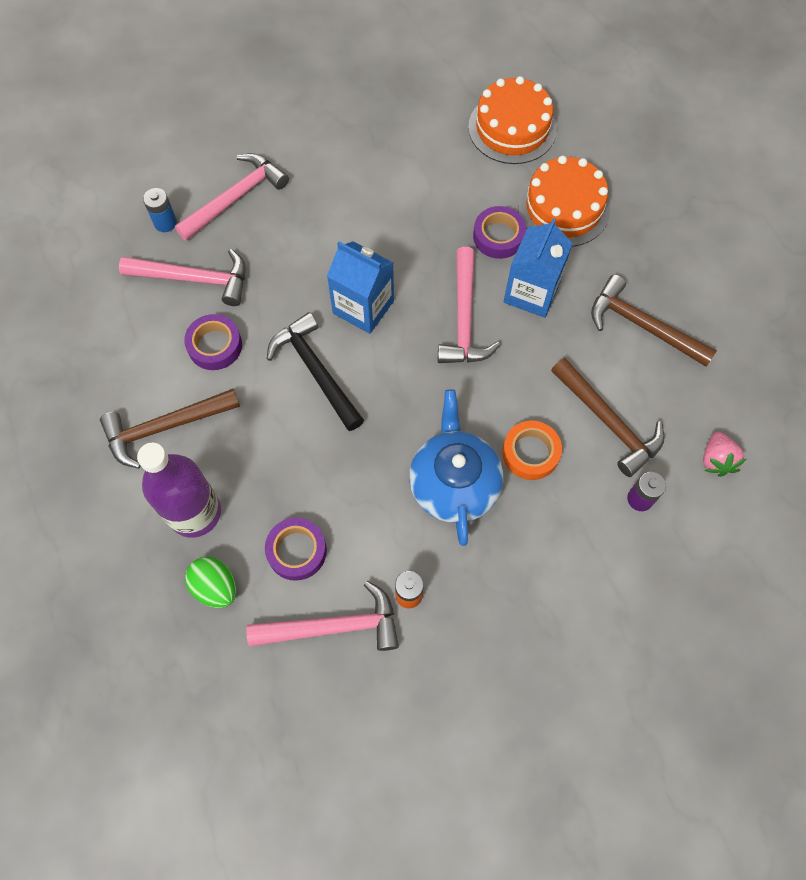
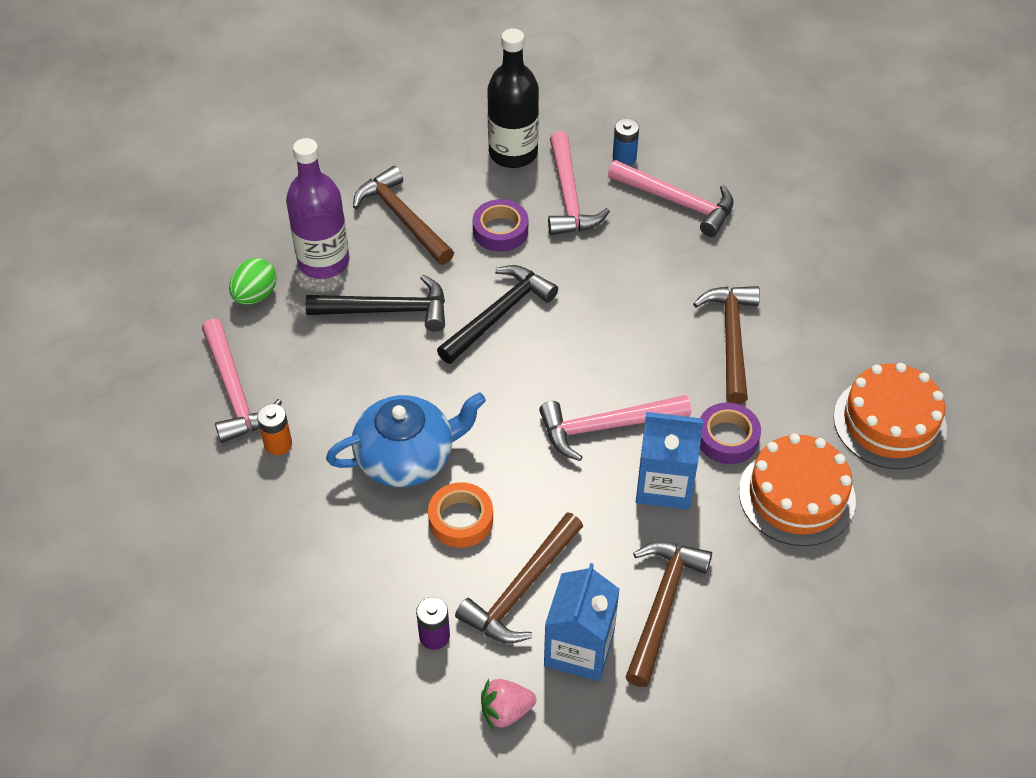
camera: 75 degrees right, 15 degrees down
(119, 311) = (513, 153): none -> black bottle
(279, 465) = (387, 310): none -> black hammer
(297, 551) = (303, 345): purple tape -> none
(363, 307) = (587, 336): blue carton -> blue carton (579, 649)
(401, 204) = (731, 339): none -> brown hammer

